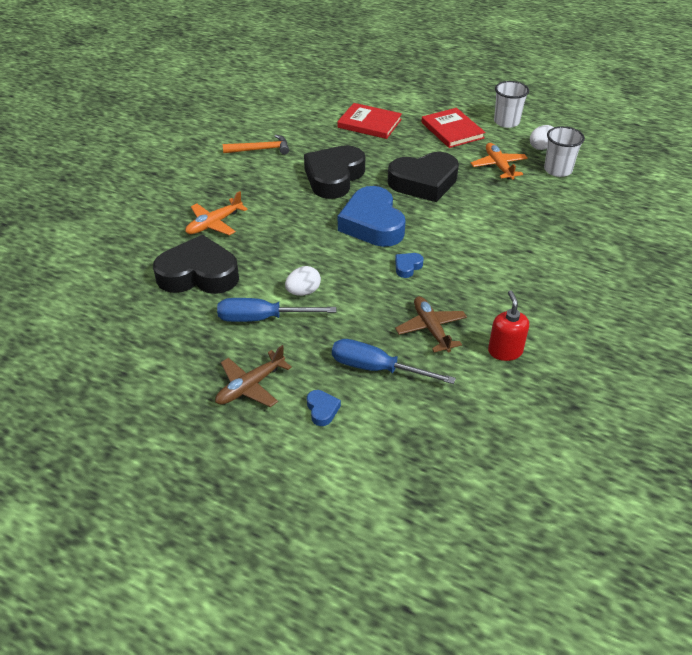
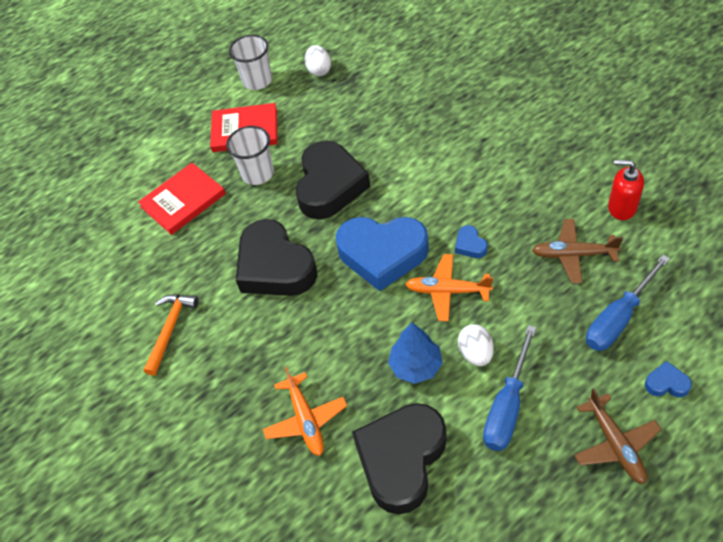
camera: 60 degrees left, 10 degrees up
(278, 264) = (416, 366): none -> blue tree
(498, 166) = (334, 114): orange plane -> orange plane (447, 291)
(558, 170) = (365, 72): white cup -> white cup (257, 173)

